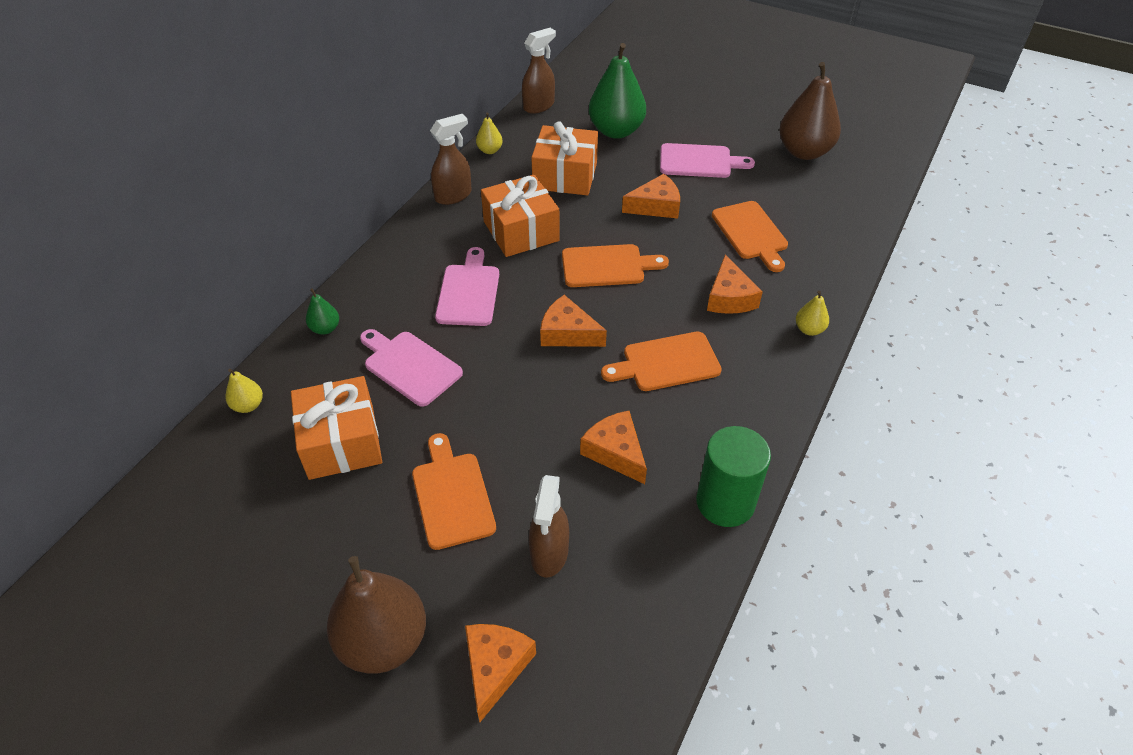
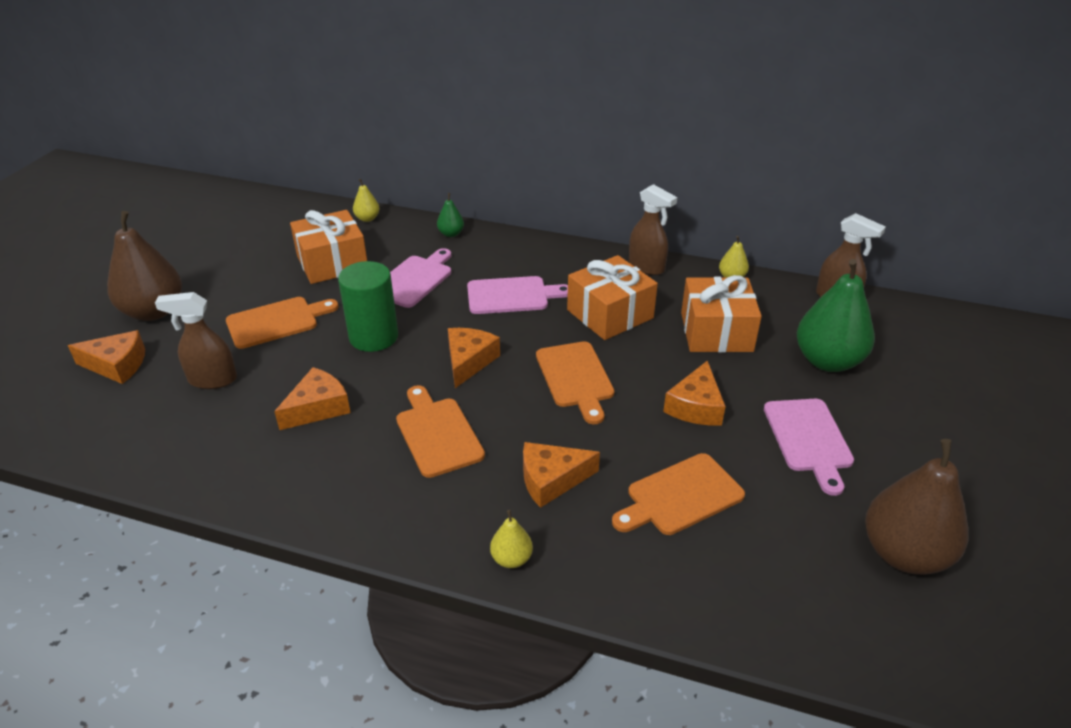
camera: 80 degrees right, 10 degrees down
(656, 206) = (695, 406): orange cheese -> orange cheese turned 45 degrees clockwise
(725, 502) = (252, 488): green cylinder -> green cylinder (373, 337)

